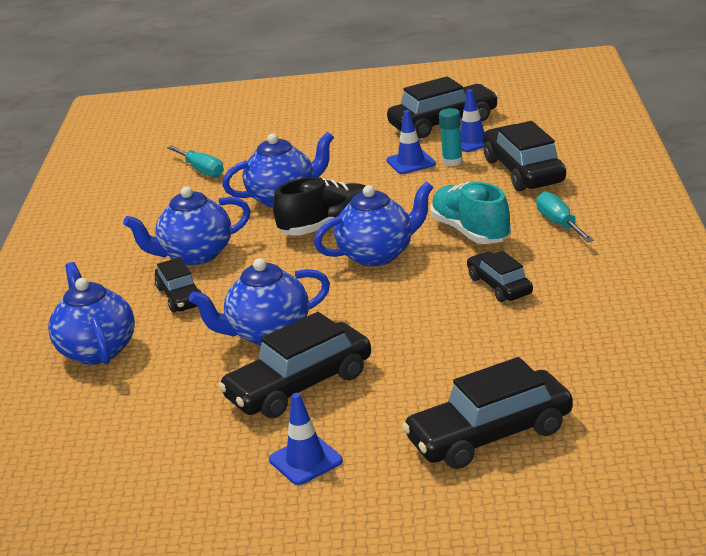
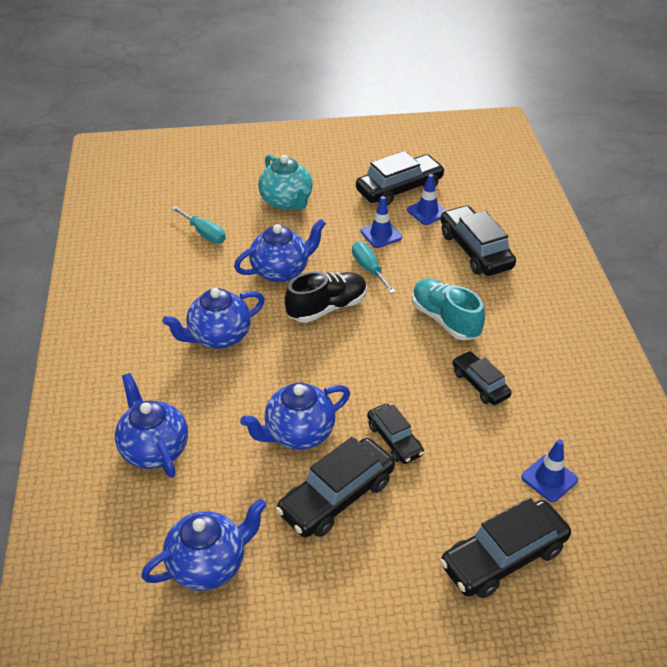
camera: 10 degrees left, 15 degrees up
(180, 296) = (215, 386): black car -> black car (394, 439)
(305, 140) = (287, 202): none -> turquoise teapot
(305, 460) = (358, 585): blue traffic cone -> blue traffic cone (549, 478)
(377, 254) = (373, 343): blue teapot -> blue teapot (209, 564)
(452, 162) = (415, 236): turquoise glue stick -> none
(559, 224) = (515, 313): turquoise screwdriver -> turquoise screwdriver (369, 269)

